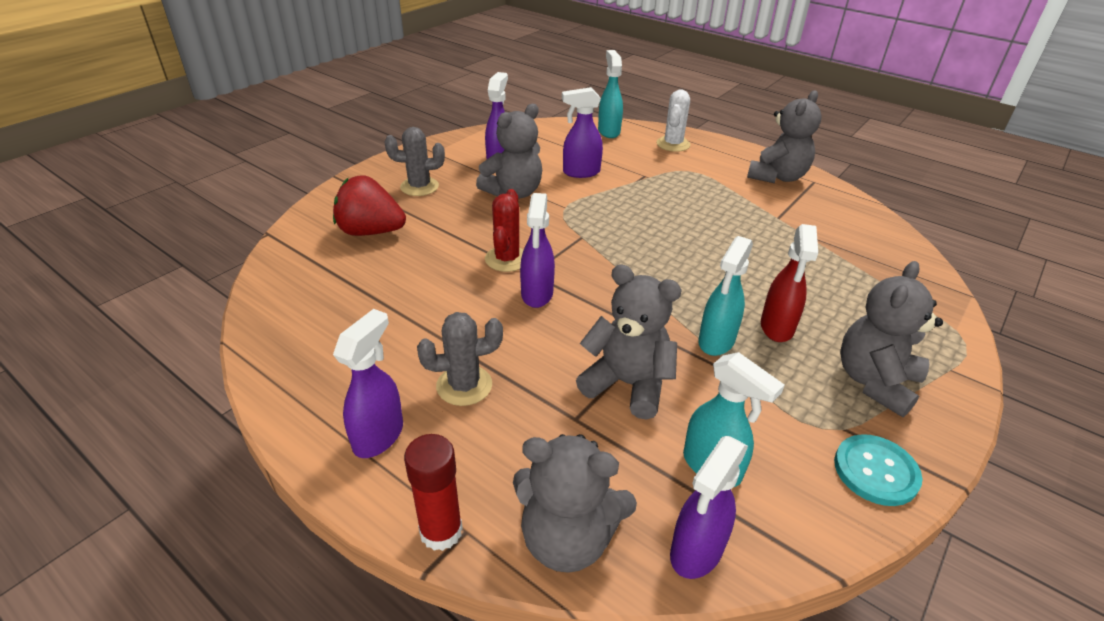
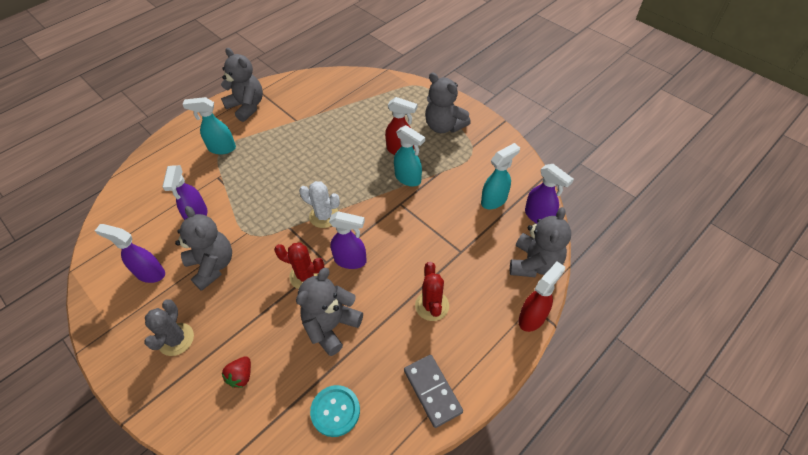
camera: 80 degrees left, 15 degrees up
(321, 394) = (432, 391): none -> grey domino
(371, 232) = (241, 376): red strawberry -> red strawberry, size x0.53
(379, 436) = (469, 351): purple spray bottle -> none
(441, 531) = (532, 317): red glue stick -> red spray bottle
(464, 385) = (432, 305): grey cactus -> red cactus
(609, 131) = (134, 188): turquoise spray bottle -> turquoise spray bottle (221, 148)
(627, 384) = (437, 224): grey teddy bear -> grey teddy bear (331, 326)
(673, 144) = (176, 151): white cactus -> white cactus (324, 216)
(875, 471) = (497, 144): turquoise button -> turquoise button (335, 411)

